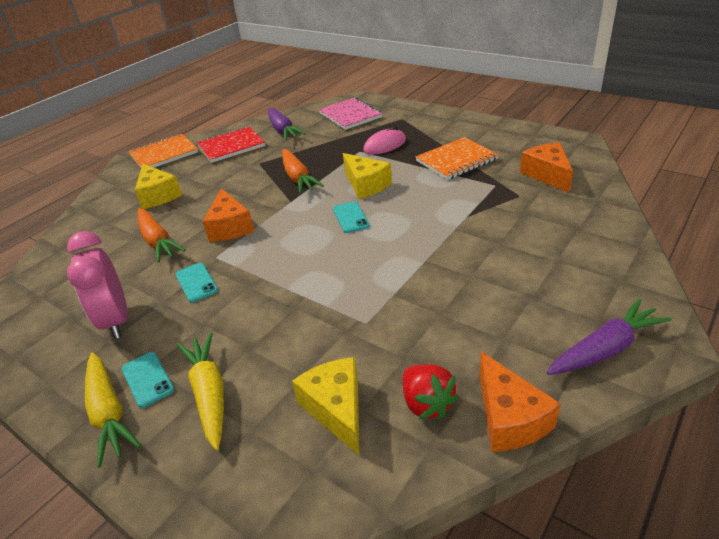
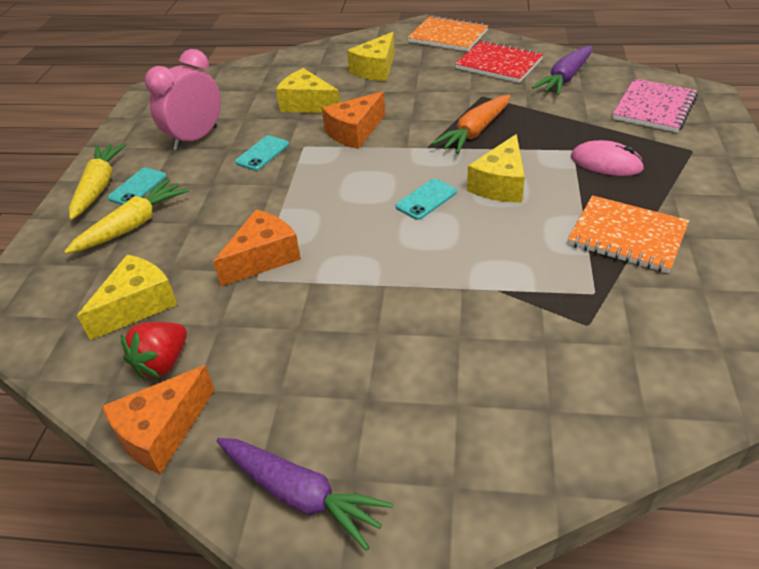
camera: 60 degrees right, 5 degrees up
(109, 413) = (99, 187): yellow carrot -> yellow carrot turned 150 degrees clockwise
(157, 241) = (307, 104): orange carrot -> yellow cheese
(547, 175) = (672, 339): orange cheese -> orange cheese (263, 258)

